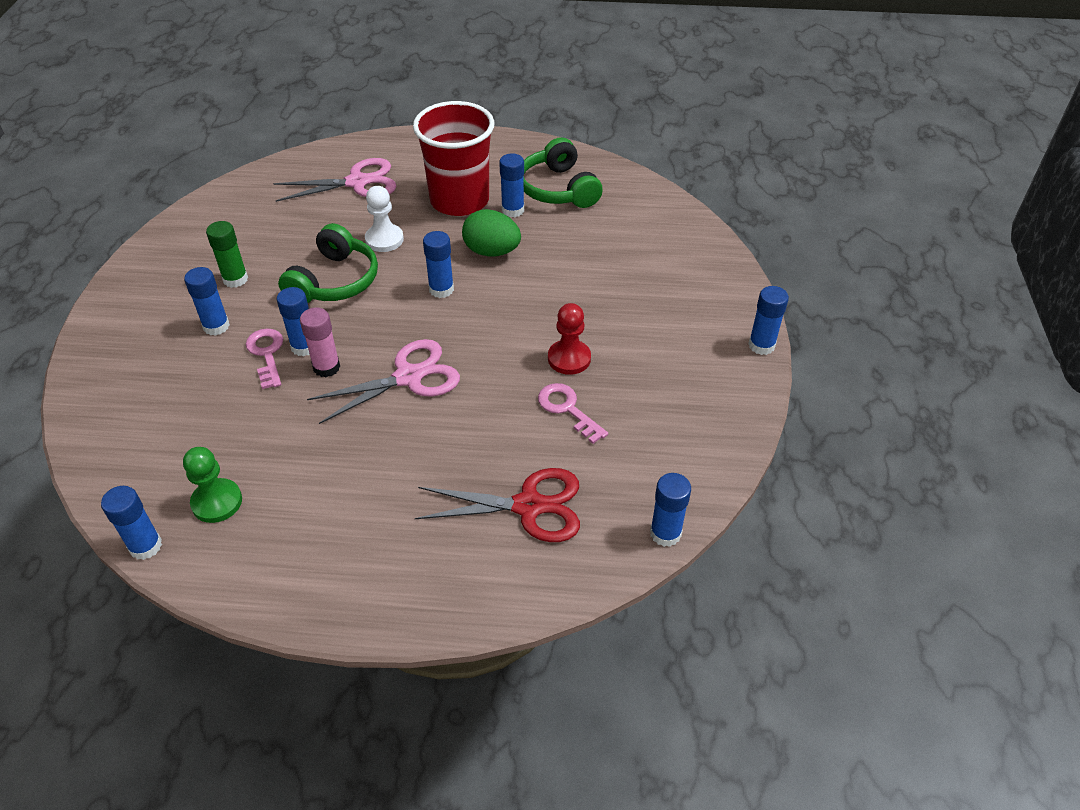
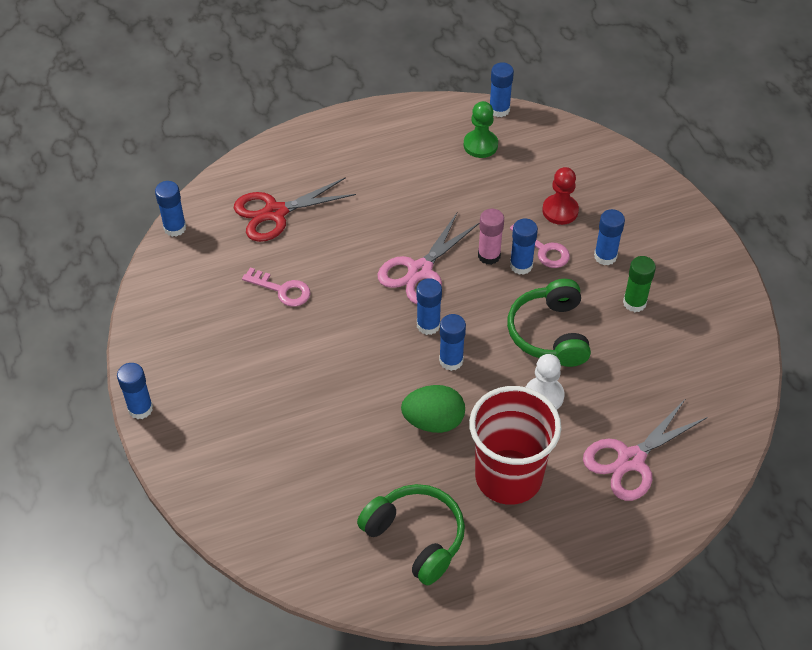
camera: 155 degrees right, 5 degrees up
(513, 210) = (446, 485): blue glue stick -> blue glue stick (428, 325)
(569, 358) = (302, 334): red pawn -> red pawn (560, 211)

